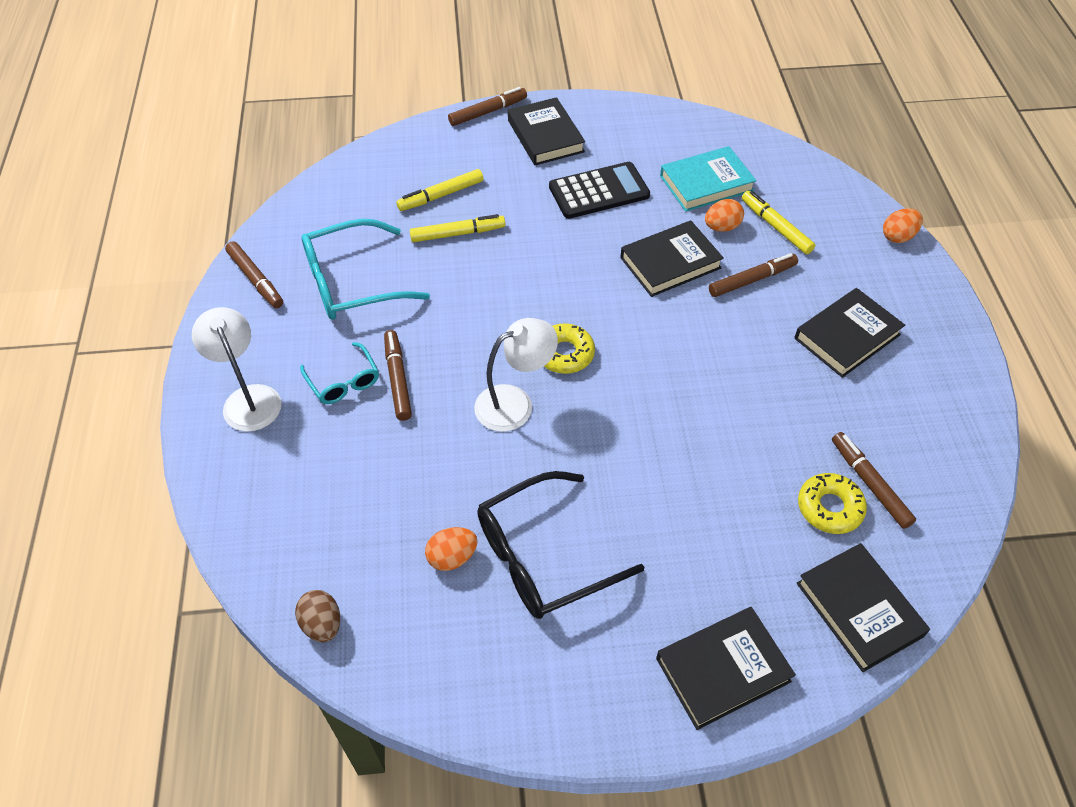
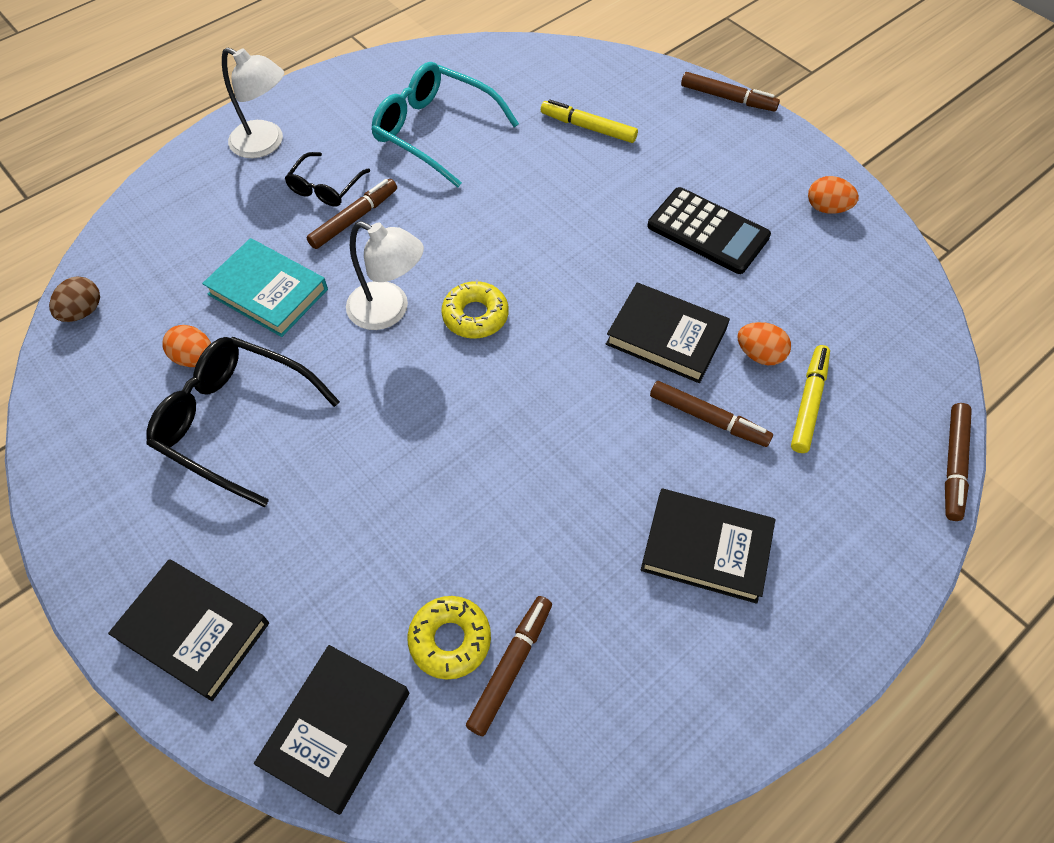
camera: 55 degrees right, 5 degrees up
(248, 398) = (266, 144): white lamp -> white lamp turned 90 degrees clockwise
(256, 279) = (388, 76): brown marker -> brown marker (953, 464)
(343, 381) = (325, 187): turquoise glasses -> black glasses
(457, 234) = (553, 164): yellow marker -> none
(545, 136) = (741, 154): black book -> none
(706, 183) = (810, 310): turquoise book -> turquoise book (268, 292)
(898, 236) = (916, 531): orange egg -> orange egg (827, 208)

